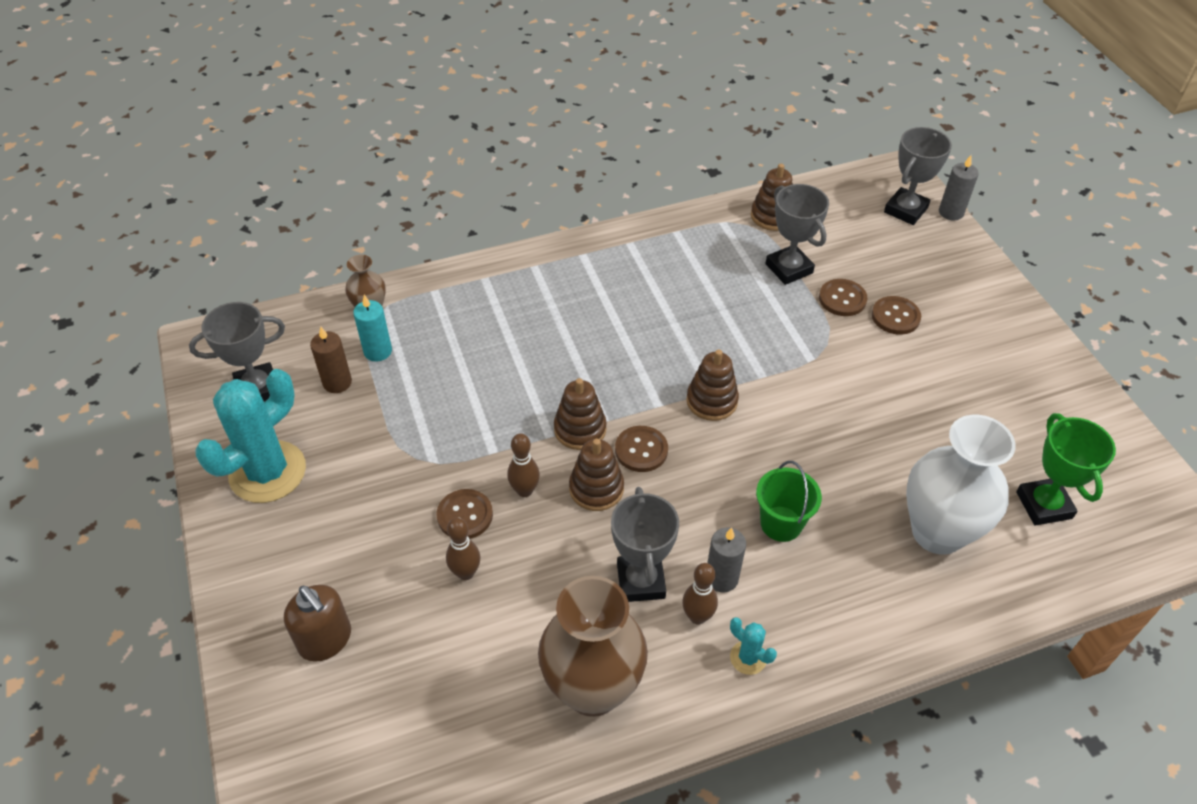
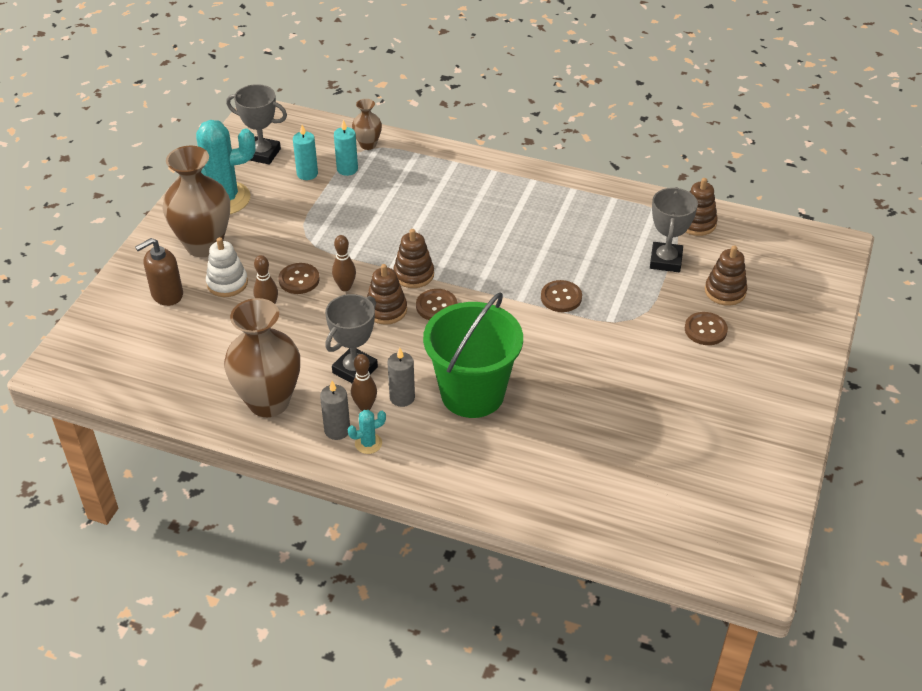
camera: 40 degrees right, 5 degrees down
(305, 545) = (204, 245): none -> brown vase
(325, 640) = (167, 294): brown soap dispenser -> brown soap dispenser turned 60 degrees clockwise
(337, 382) = (307, 174): brown candle -> turquoise candle
(386, 575) = (227, 283): none -> white stacking toy
(711, 401) = (513, 306): brown stacking toy -> brown stacking toy (725, 291)
(748, 658) = (368, 443): turquoise cactus -> turquoise cactus turned 75 degrees clockwise
(781, 524) = (472, 394): green bucket -> green bucket, size x1.94
(842, 299) = (680, 299): brown button -> brown button (561, 297)
(905, 210) = (807, 271): grey trophy -> none
(937, 532) = (566, 459): white vase -> none
(951, 212) = (843, 291): grey candle -> grey candle (337, 430)
(1044, 505) = (661, 492): green trophy -> none

